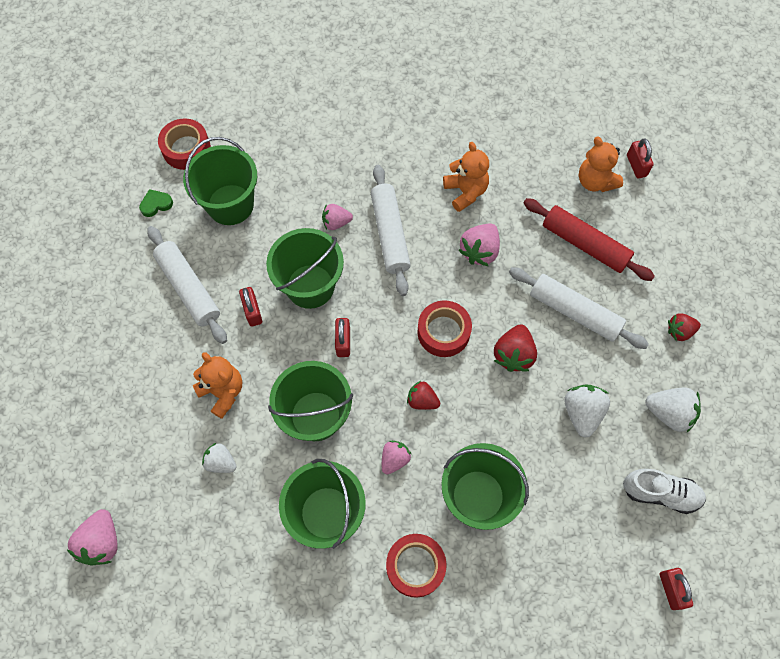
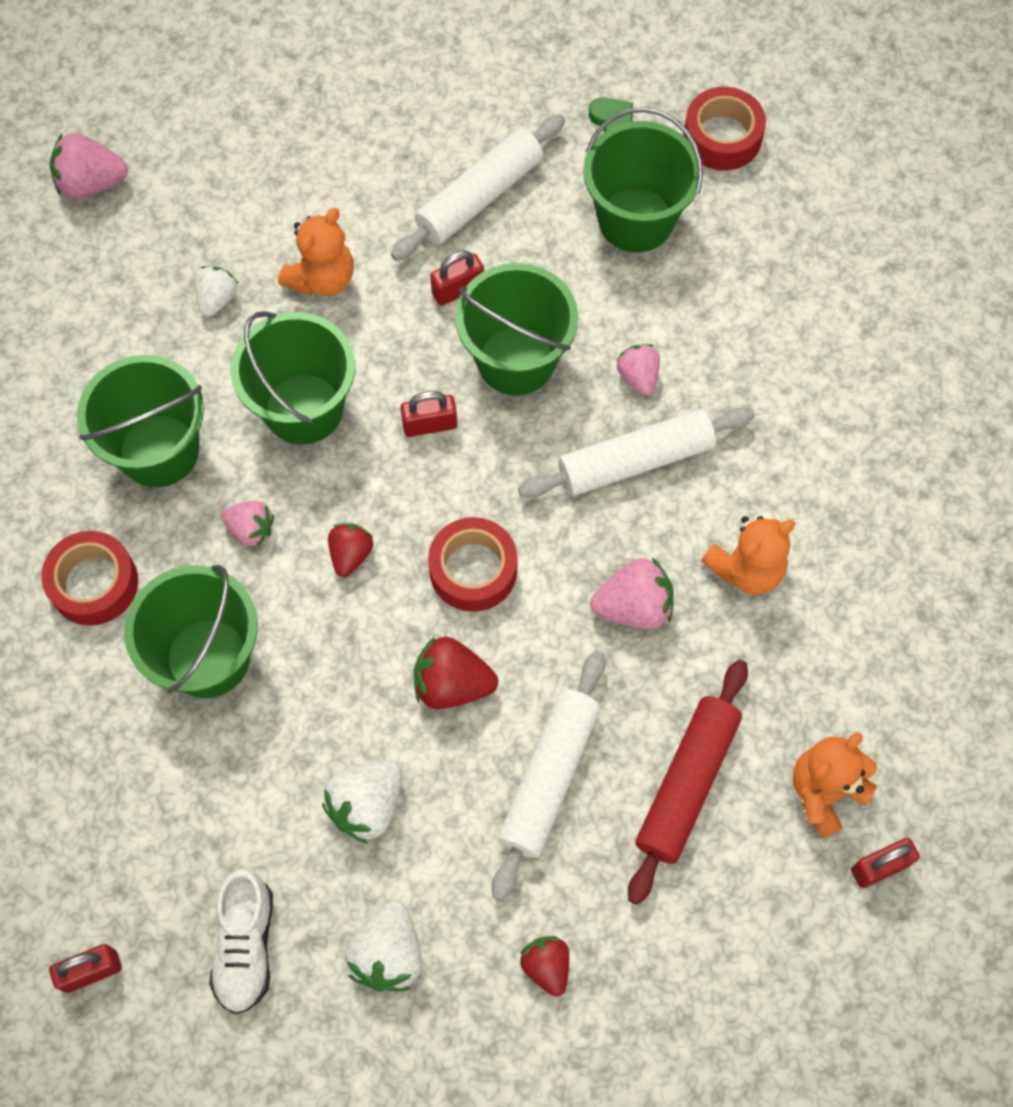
camera: 80 degrees right, 0 degrees up
(479, 251) = (634, 607): pink strawberry -> pink strawberry turned 150 degrees clockwise
(582, 413) = (367, 806): white strawberry -> white strawberry turned 135 degrees clockwise

